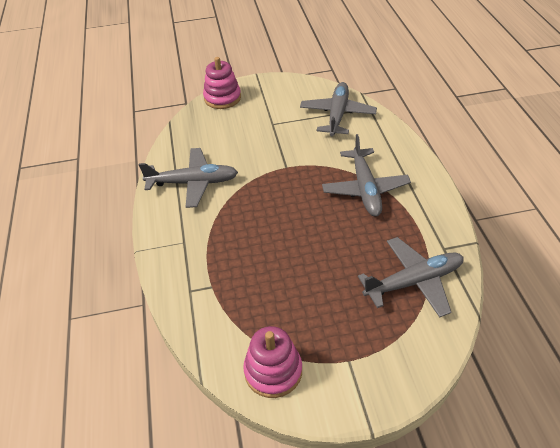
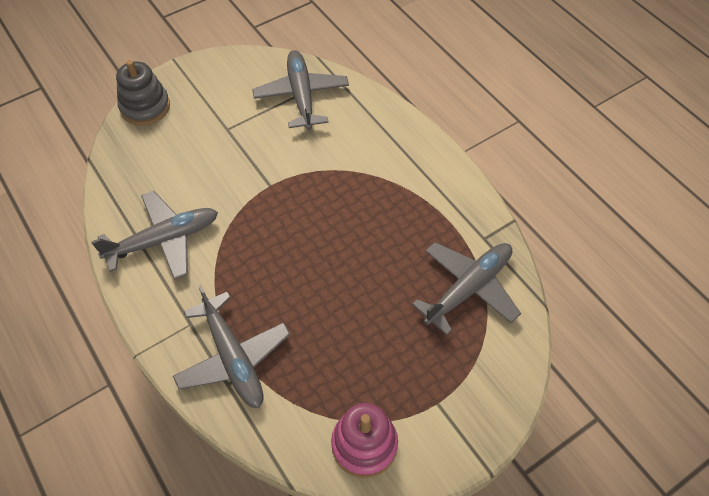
camera: 25 degrees left, 10 degrees up
(222, 98) = (145, 107): pink stacking toy -> grey stacking toy
(365, 188) = (373, 188): grey plane -> grey plane (233, 357)

